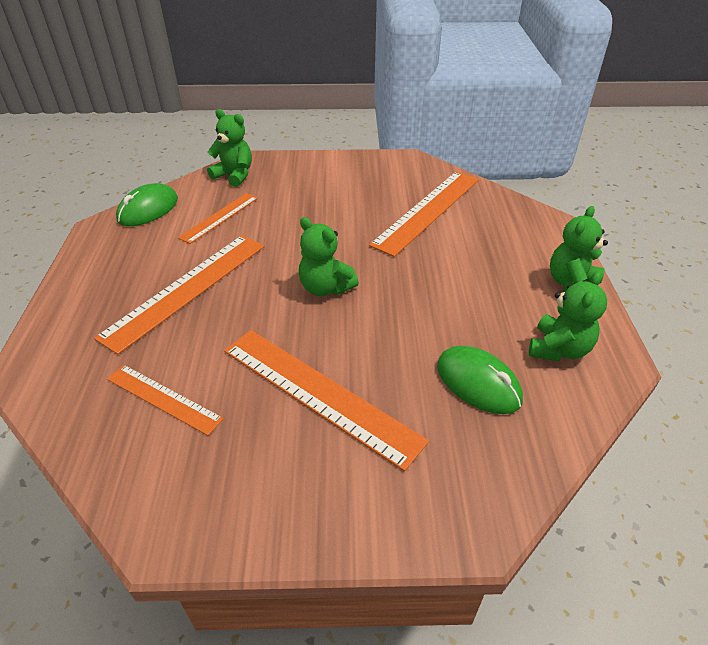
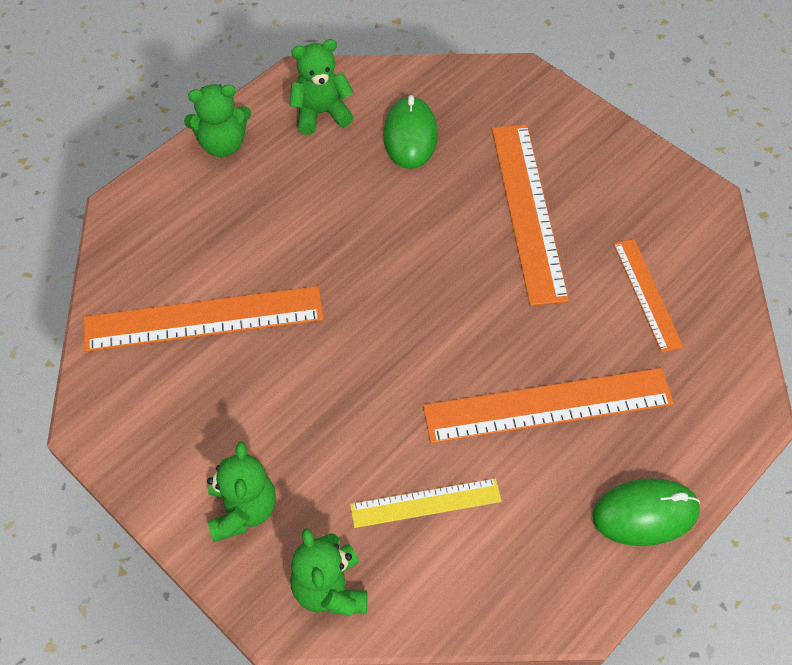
camera: 135 degrees left, 15 degrees up
(148, 209) = (497, 600): green mouse -> green mouse (645, 514)
(219, 217) = (425, 503): orange ruler -> yellow ruler
(325, 288) = (420, 302): green teddy bear -> green teddy bear (243, 510)

